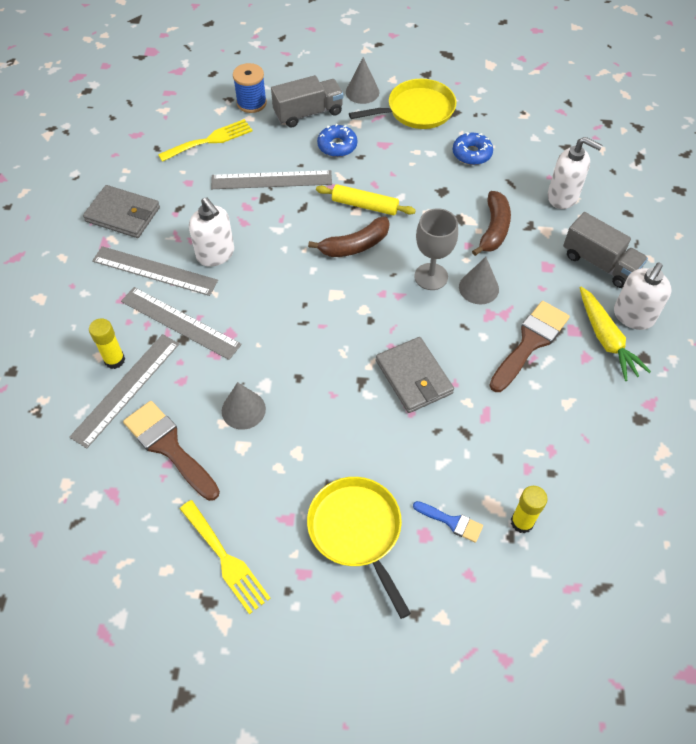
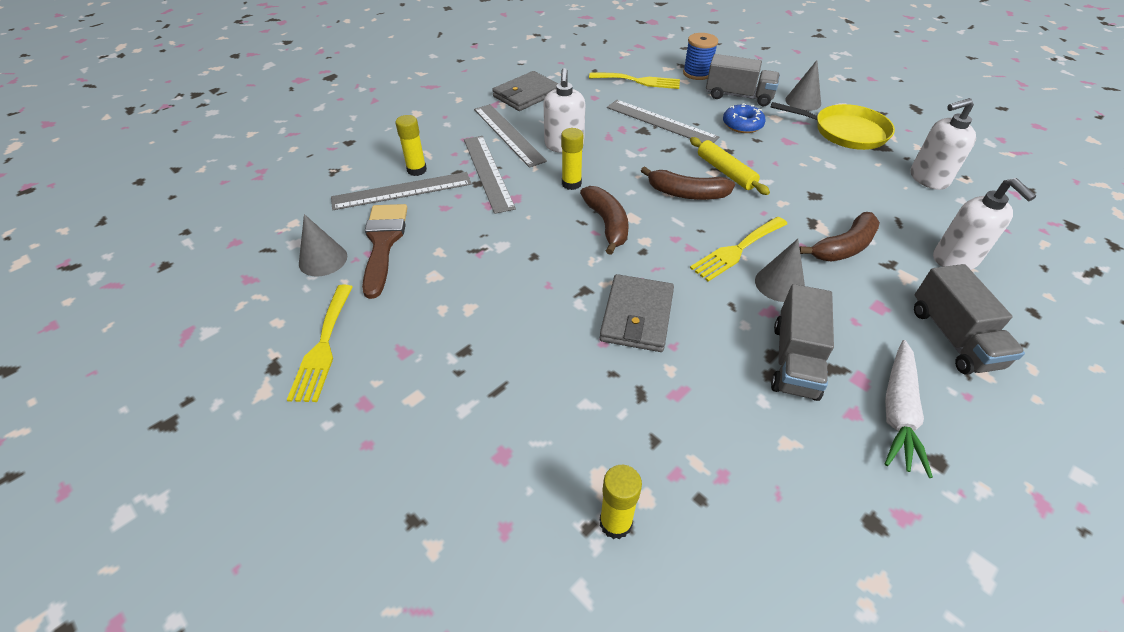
camera: 40 degrees right, 10 degrees down
(123, 214) = (526, 95): grey wallet -> grey wallet turned 75 degrees clockwise
(243, 410) = (465, 252): grey cone -> grey cone (323, 259)
(260, 291) = (571, 184): none -> yellow glue stick
(324, 312) = (607, 224): none -> brown banana
(357, 530) = (446, 403): yellow pan -> none
(431, 276) = (737, 250): grey goblet -> yellow fork
(452, 522) = (541, 464): blue brush -> none
(472, 154) = (874, 183): blue donut -> none
(530, 342) = (794, 360): brown brush -> grey truck
(606, 339) = (898, 412): yellow carrot -> white carrot
(633, 316) = (957, 411): white soap dispenser -> white soap dispenser (928, 179)

